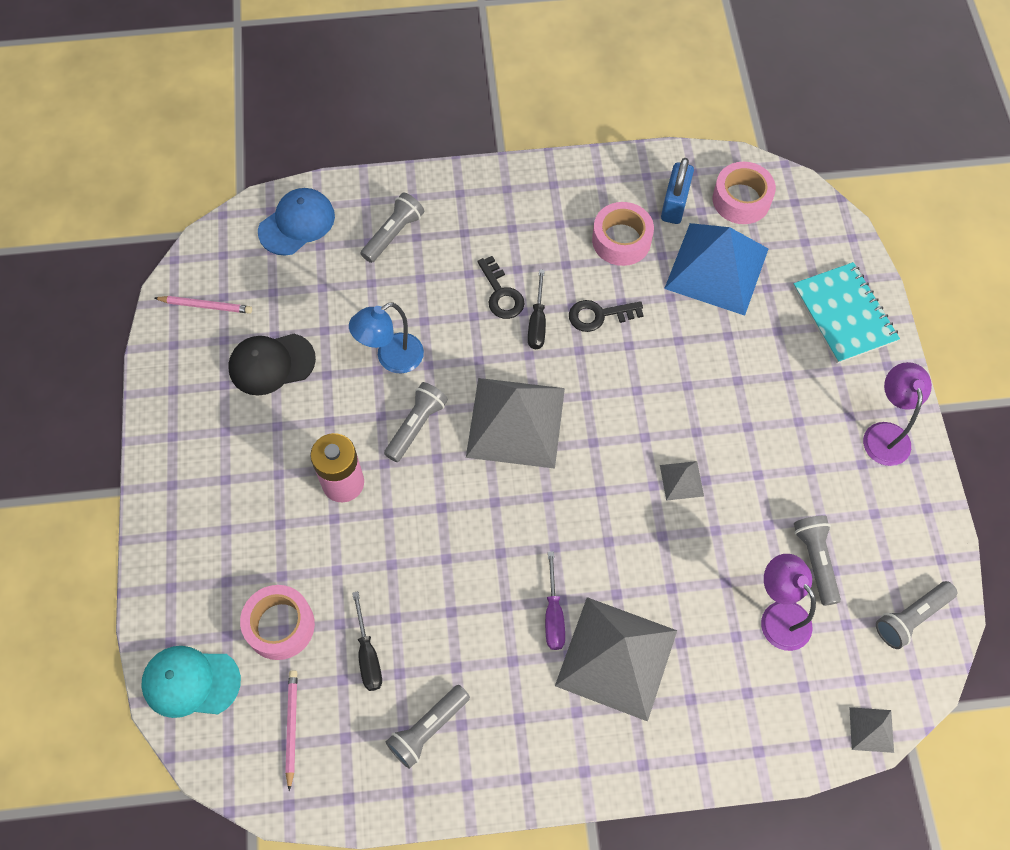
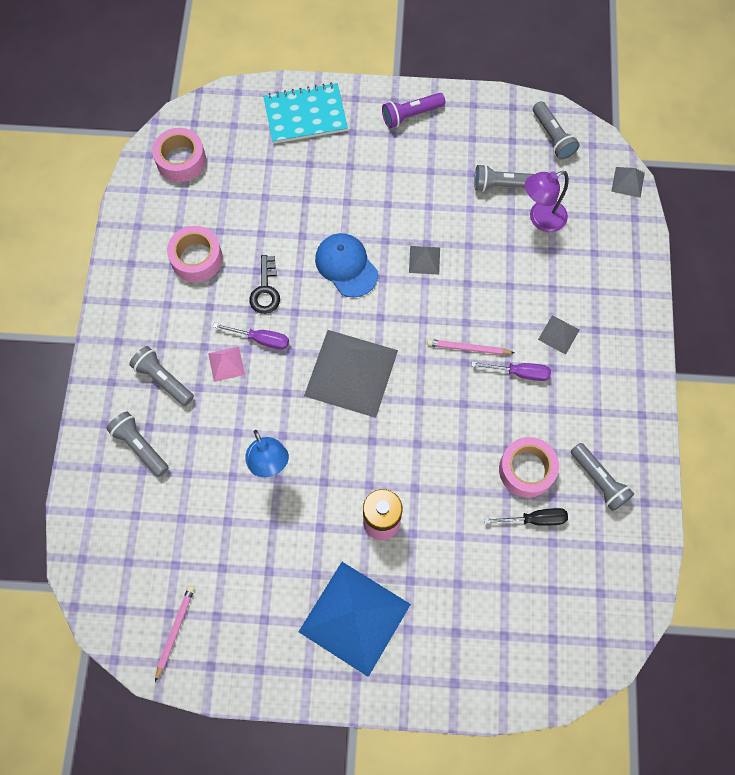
camera: 80 degrees left, 5 degrees up
(191, 682) = (541, 670): turquoise cap -> none
(271, 364) = (252, 573): black cap -> none
(280, 625) = (501, 589): pink tape -> pink tape (526, 470)
(291, 727) = (587, 587): pink pencil -> pink pencil (468, 348)
(297, 223) = (104, 534): blue cap -> blue cap (346, 266)
(416, 426) = (339, 453): grey flashlight -> grey flashlight (163, 379)
(501, 294) = (226, 364): black key -> pink pyramid
(537, 322) = (261, 339): black screwdriver -> purple screwdriver
(616, 657) = (558, 334): grey pyramid -> grey pyramid, size x0.42
(674, 204) = (172, 211): blue padlock -> none
(717, 268) = (242, 193): blue pyramid -> blue pyramid (355, 617)
(885, 434) = (411, 115): purple lamp -> purple flashlight

